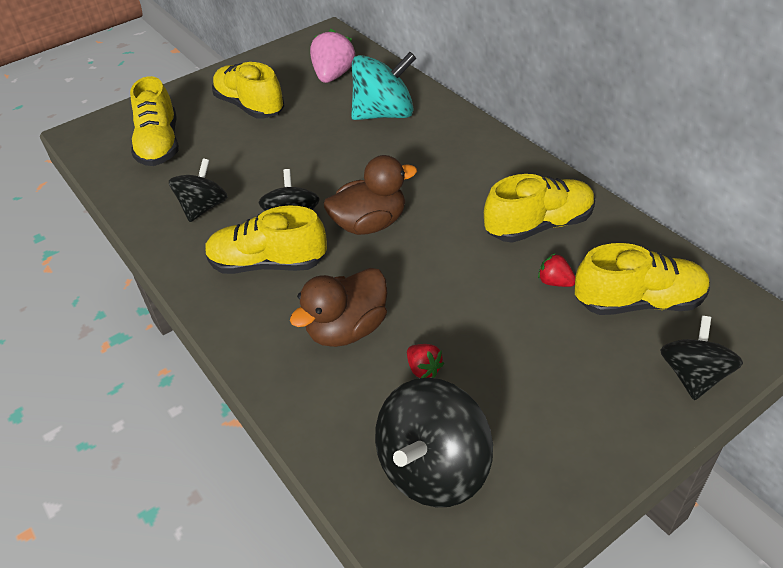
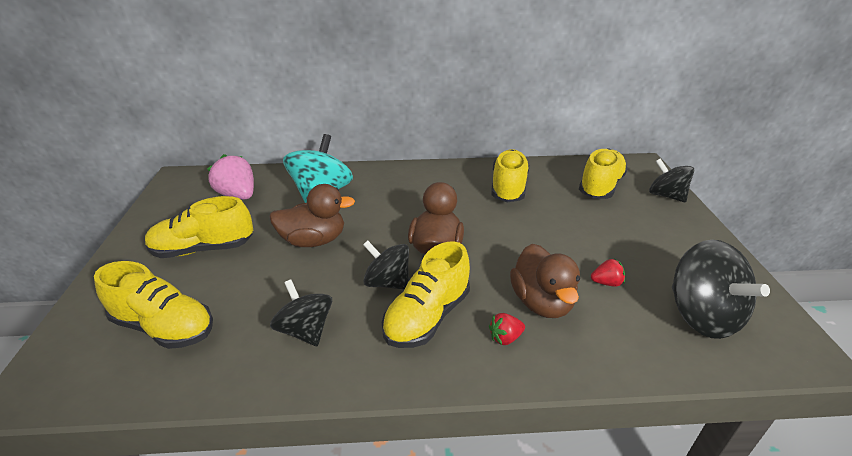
camera: 60 degrees left, 10 degrees down
(311, 150) = (314, 241): none -> brown duck
(555, 282) = (563, 203): red strawberry -> red strawberry (505, 338)

